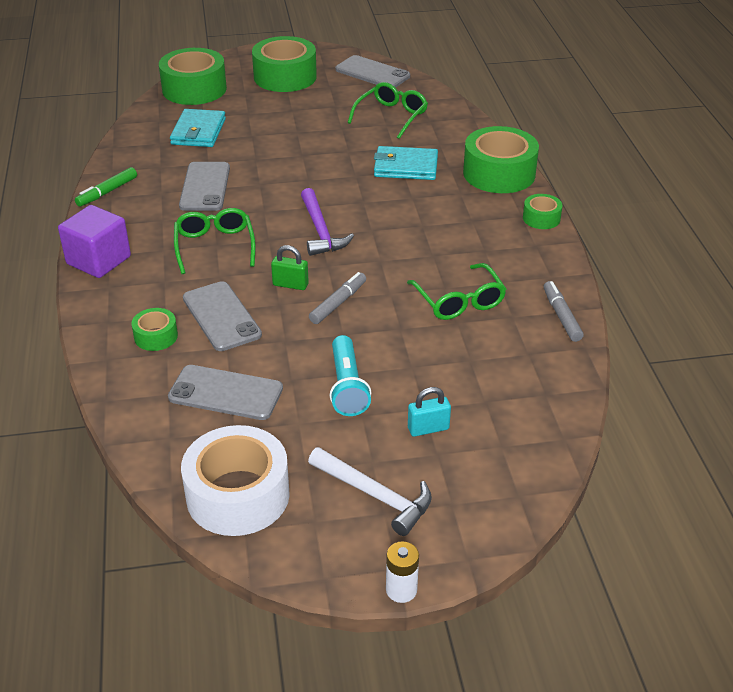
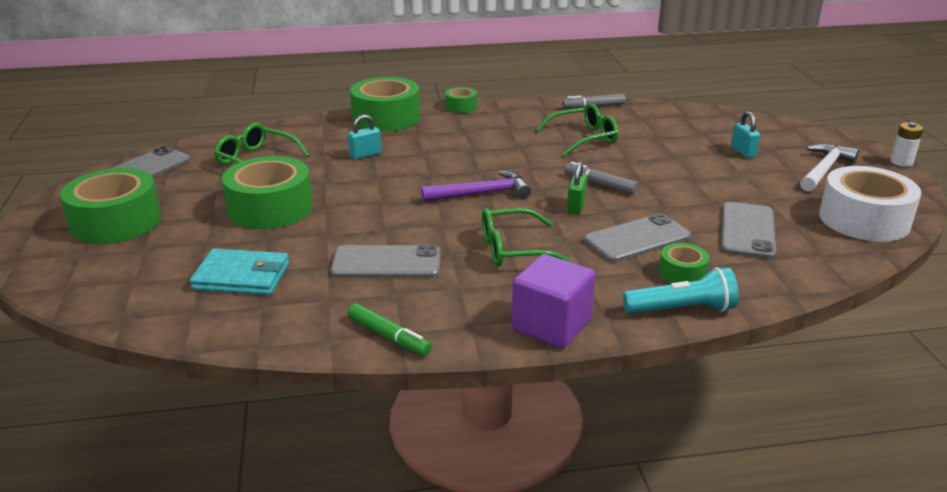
camera: 90 degrees left, 10 degrees down
(194, 89) = (108, 288): green tape -> green tape (270, 208)
(347, 386) = (711, 180): turquoise flashlight -> turquoise flashlight (681, 309)
(405, 167) = (365, 155): turquoise wallet -> turquoise padlock

